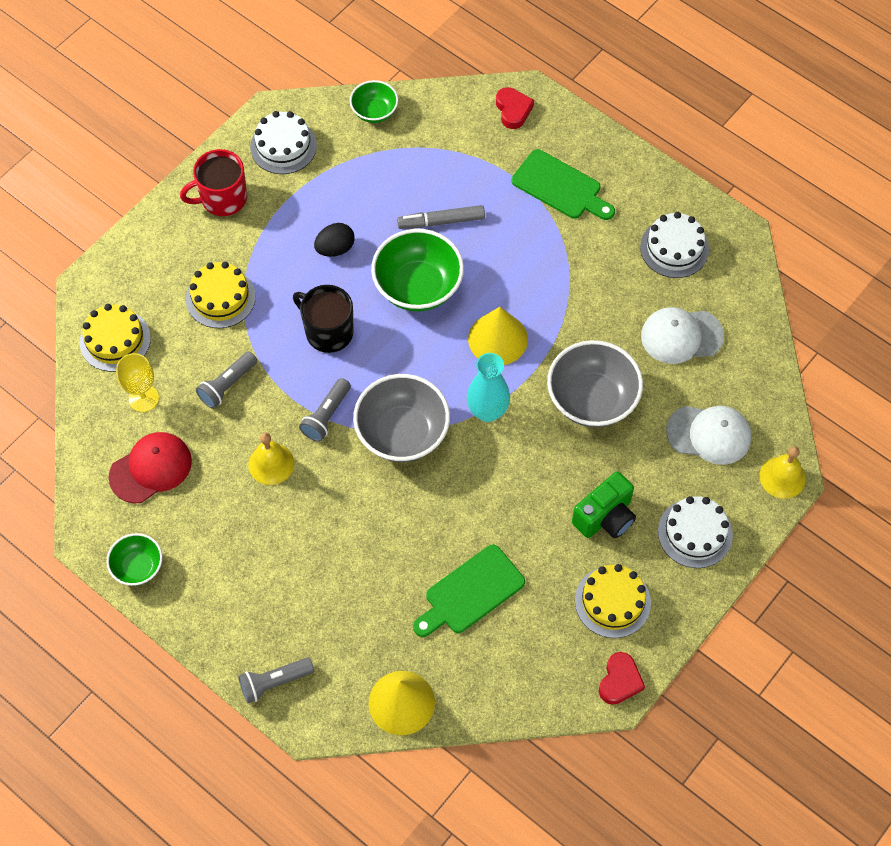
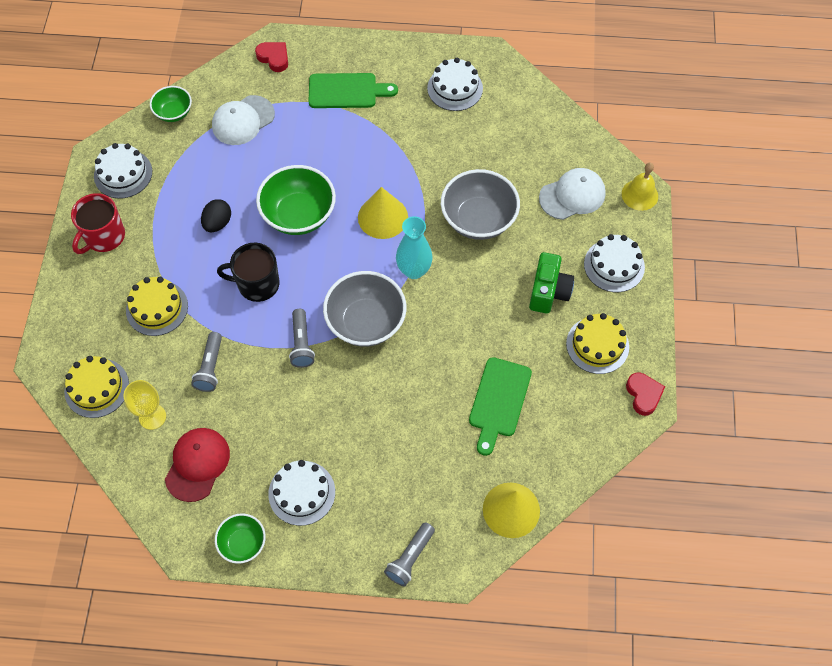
camera: 35 degrees left, 0 degrees up
(223, 556) = (302, 493): none -> white cake
(271, 464) = (287, 403): yellow bell -> none
(441, 221) = (281, 161): grey marker -> none
(681, 336) = (504, 142): white cap -> white cap (243, 120)

